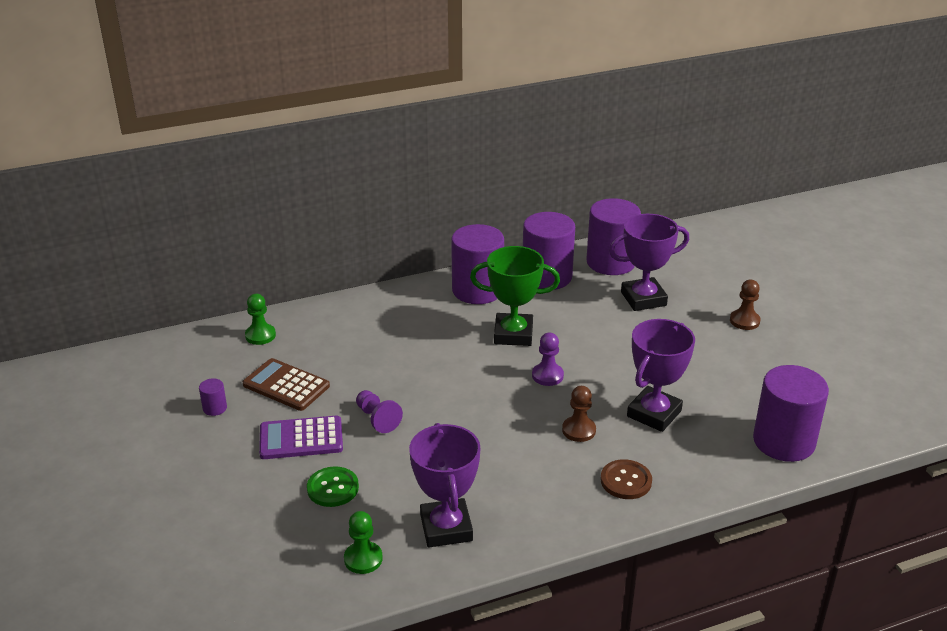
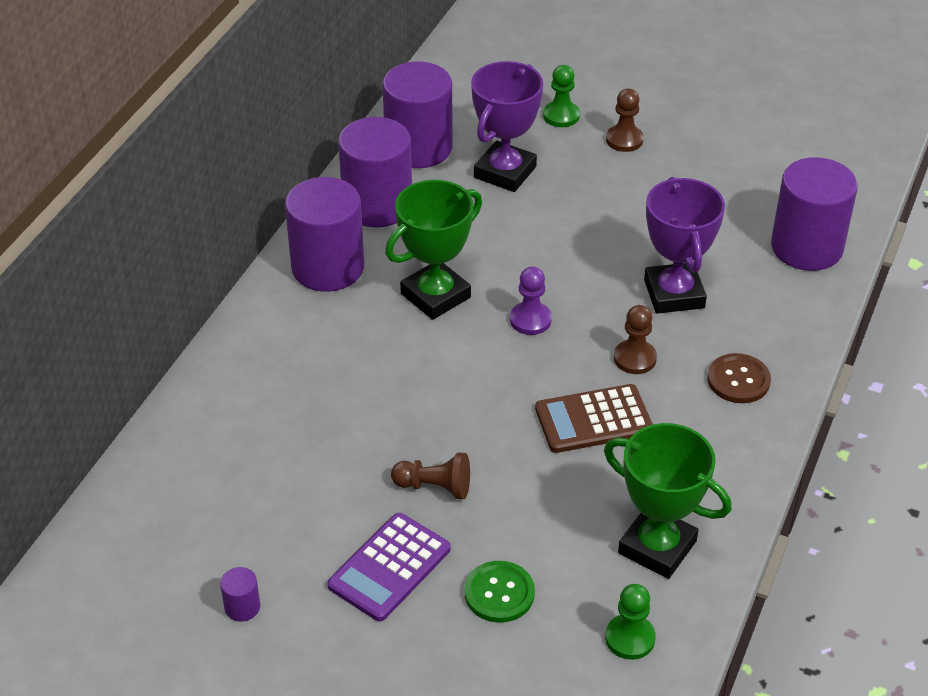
camera: 45 degrees left, 10 degrees up
(260, 335) = (161, 485): green pawn -> green pawn (561, 116)
(286, 385) = (283, 522): brown calculator -> brown calculator (593, 420)
(377, 419) = (435, 487): purple pawn -> brown pawn
(446, 528) = (657, 547): purple trophy -> green trophy

